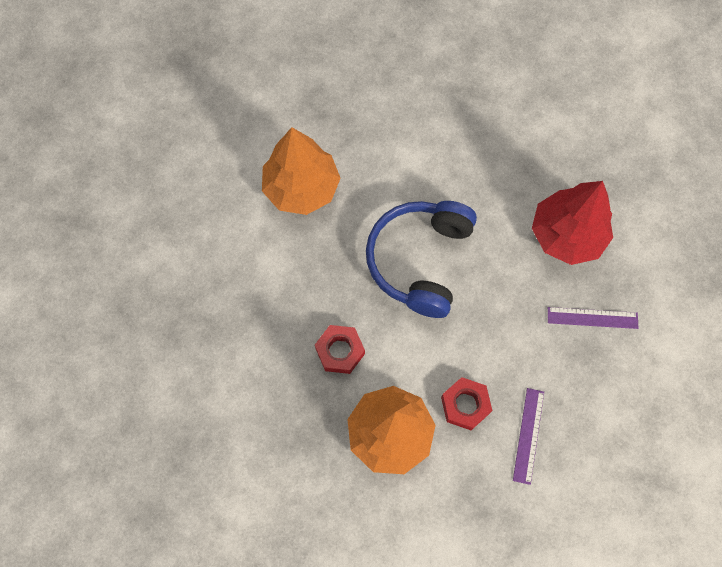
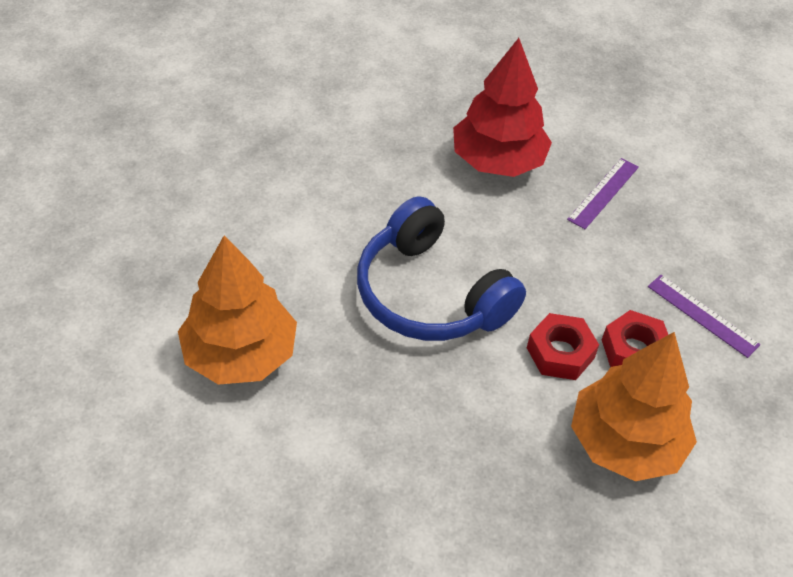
camera: 60 degrees left, 20 degrees down
(340, 351) = (487, 435): red nut -> red nut (560, 353)

